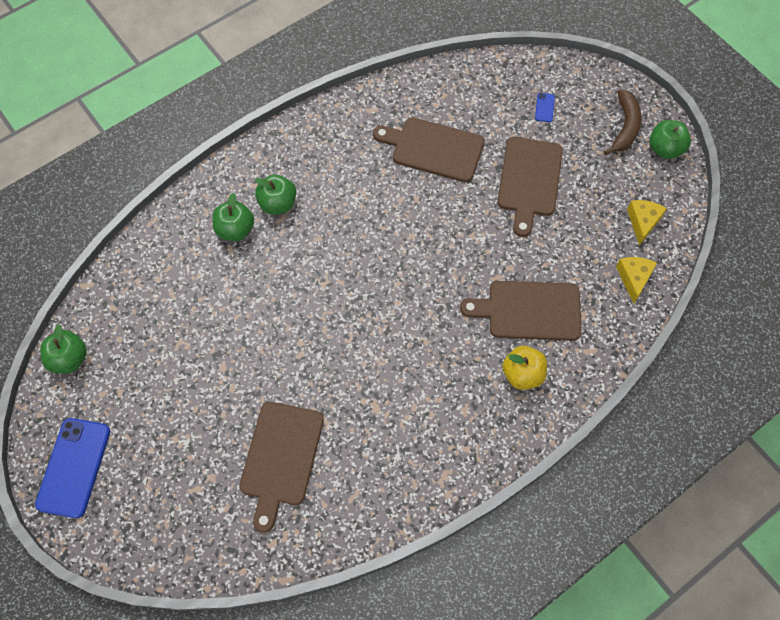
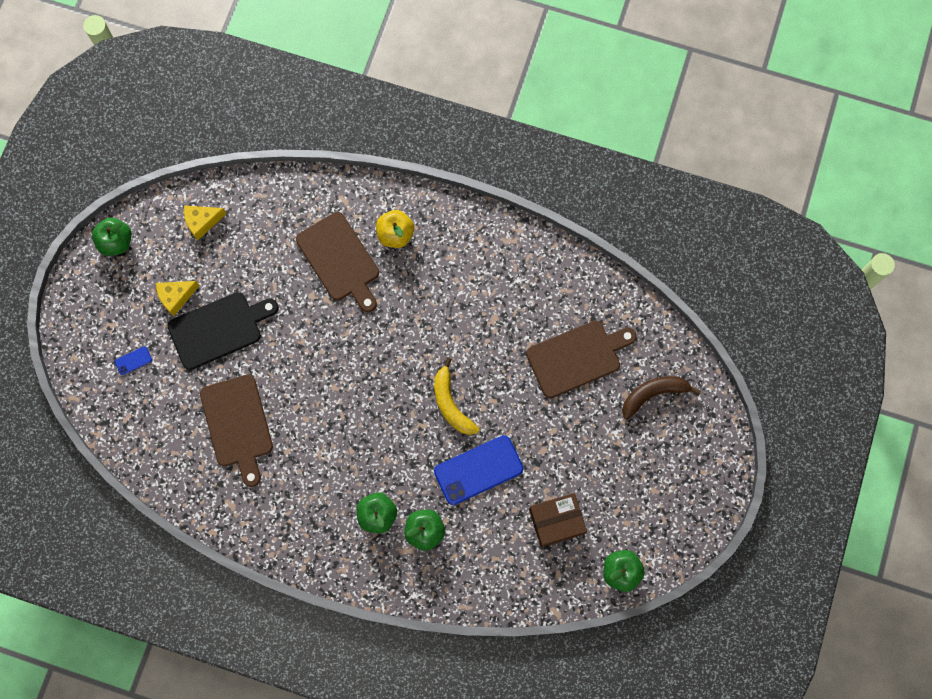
camera: 125 degrees left, 10 degrees up
(74, 467) = (691, 497): blue phone -> blue phone (478, 470)
(154, 336) = (556, 521): none -> brown box
(325, 318) = (451, 404): none -> yellow banana
(529, 180) = (219, 329): brown cutting board -> black cutting board
(625, 127) = (113, 285): brown banana -> brown banana (653, 394)
(634, 278) = (260, 202): yellow cheese -> yellow cheese (176, 297)

